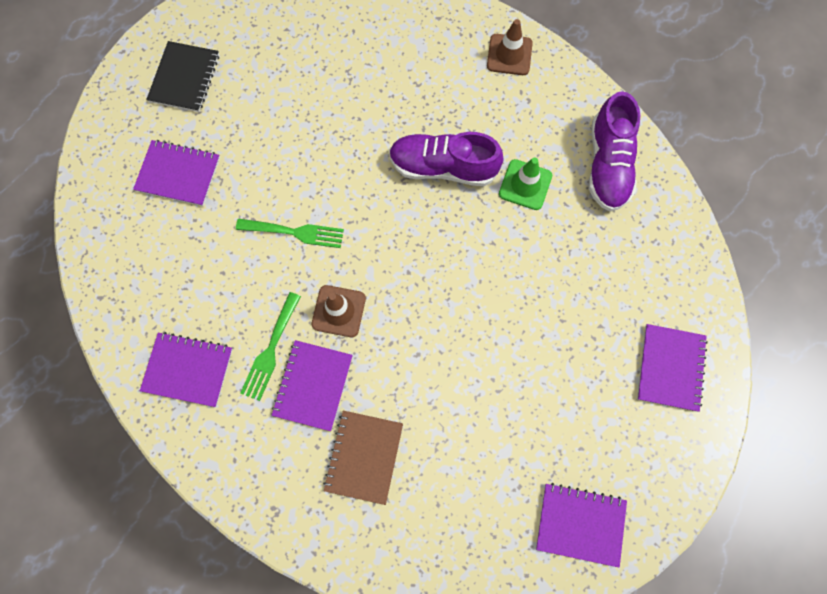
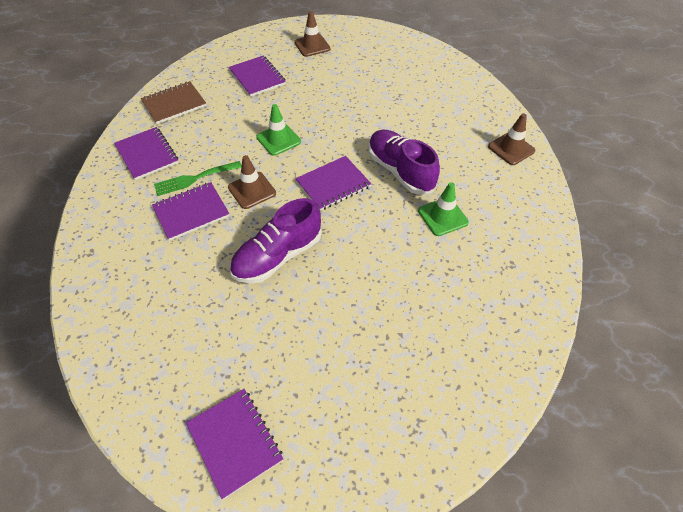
camera: 45 degrees right, 20 degrees down
(185, 78) = (312, 46): black notebook -> brown traffic cone
(295, 232) = (278, 139): green fork -> green traffic cone
(364, 457) = (167, 270): brown notebook -> brown notebook (174, 104)
(607, 165) = (516, 249): purple shoe -> purple shoe (277, 256)
(670, 368) = (423, 407): purple notebook -> purple notebook (333, 184)

